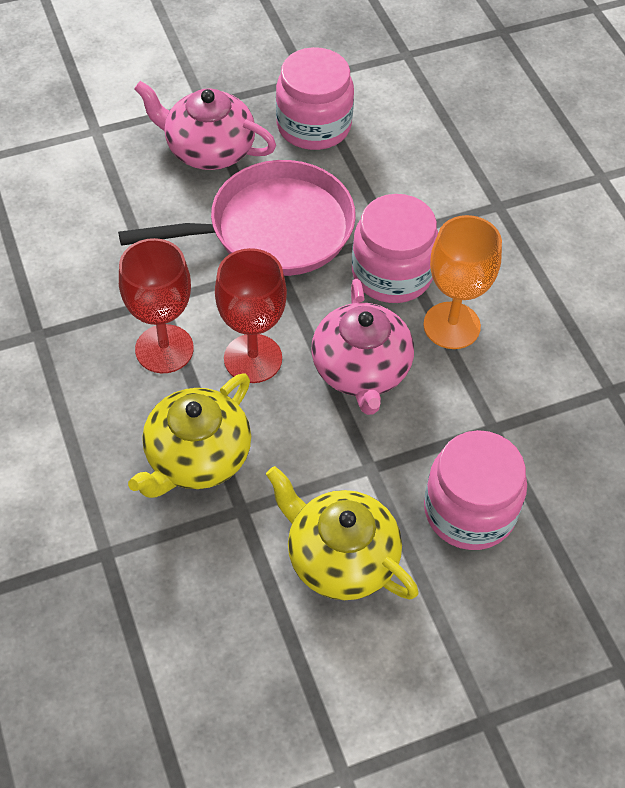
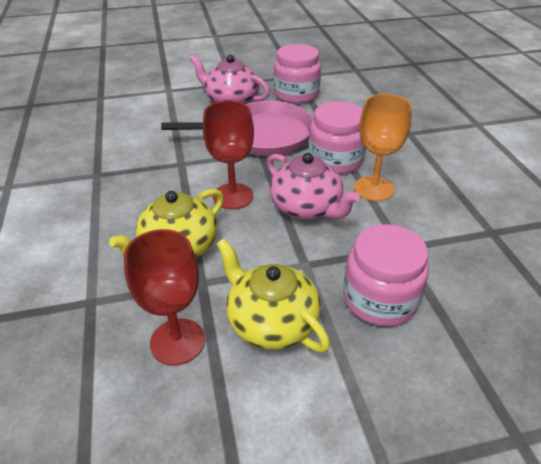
camera: 10 degrees right, 15 degrees down
(164, 349) = (175, 187): red goblet -> red goblet (177, 341)
(361, 370) = (307, 207): pink teapot -> pink teapot turned 45 degrees counterclockwise

